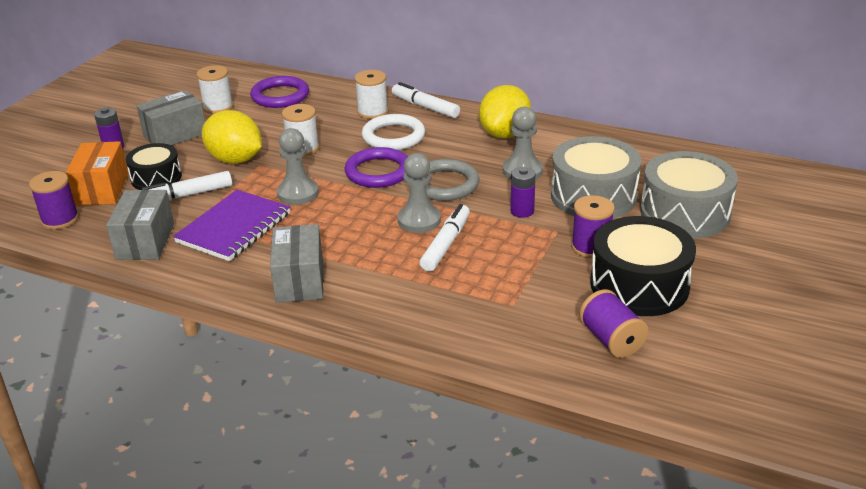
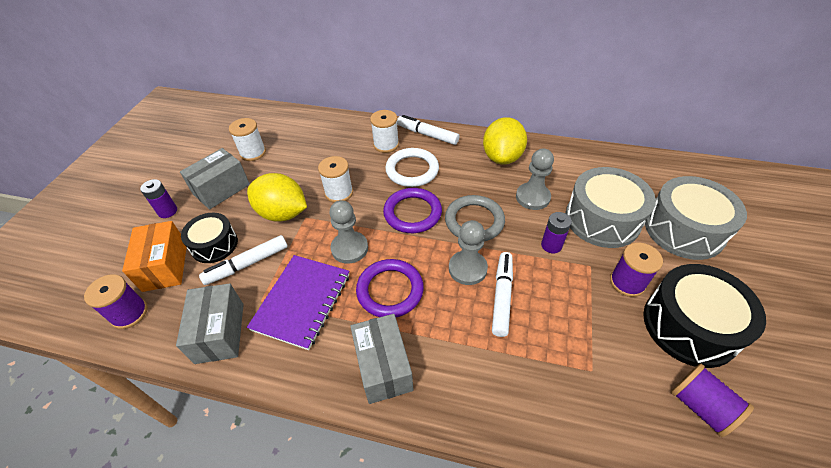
camera: 10 degrees left, 15 degrees up
(280, 96) = (303, 135): purple ring -> purple ring (390, 290)

